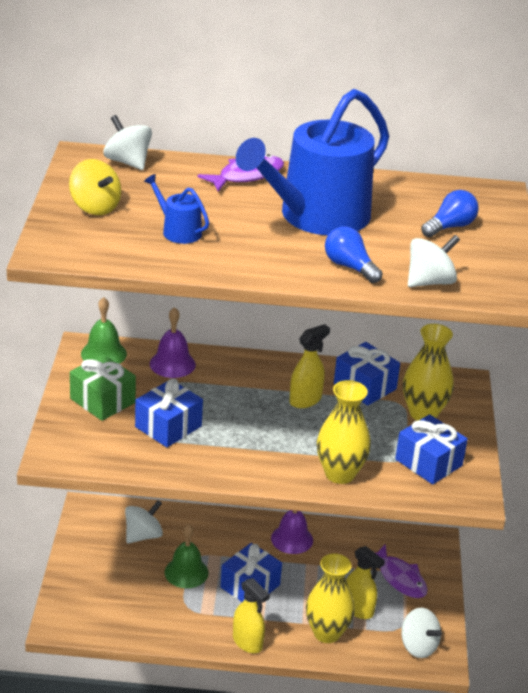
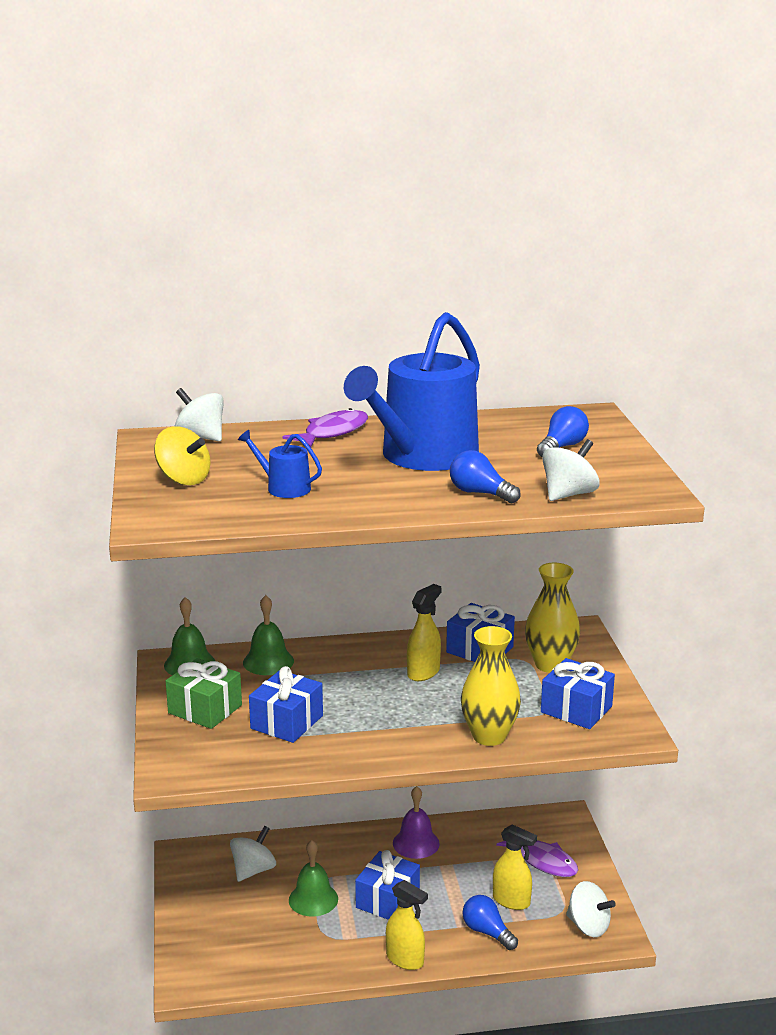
camera: 10 degrees left, 10 degrees down
(172, 364) = (268, 661): purple bell -> green bell
(327, 633) = (487, 932): yellow vase -> blue light bulb

